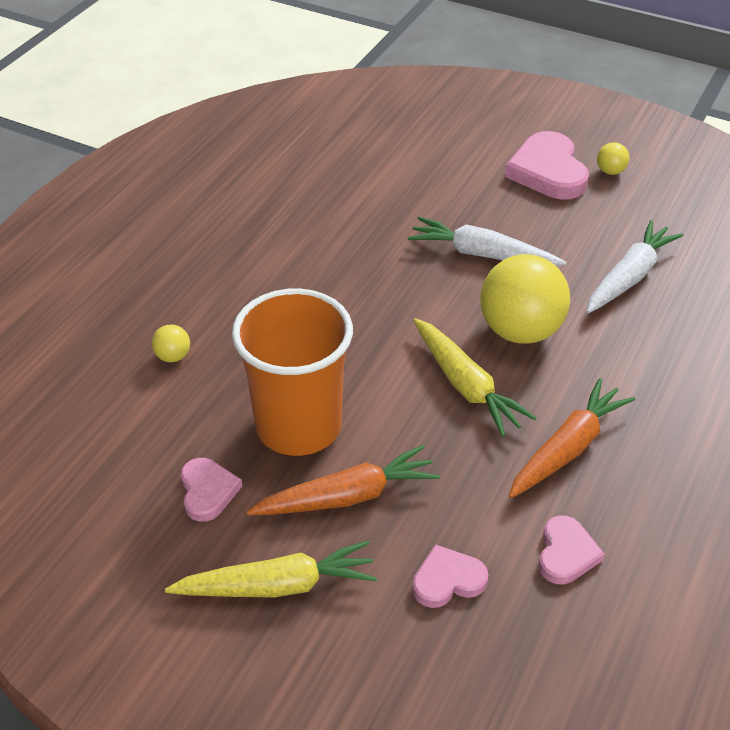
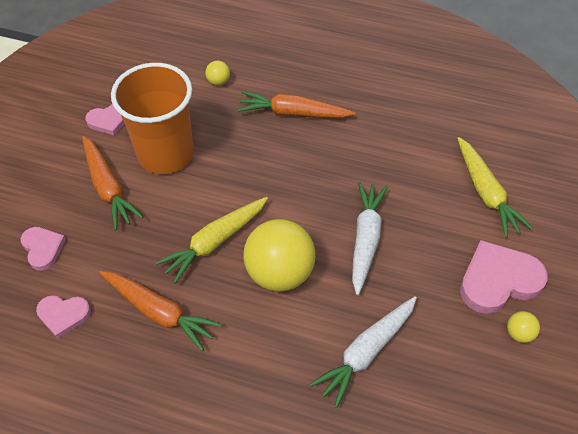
camera: 80 degrees right, 10 degrees up
(264, 288) = (293, 113): none -> orange carrot
(278, 585) = (41, 165): yellow carrot -> yellow carrot (486, 193)
(629, 276) = (366, 352): white carrot -> white carrot turned 105 degrees clockwise

